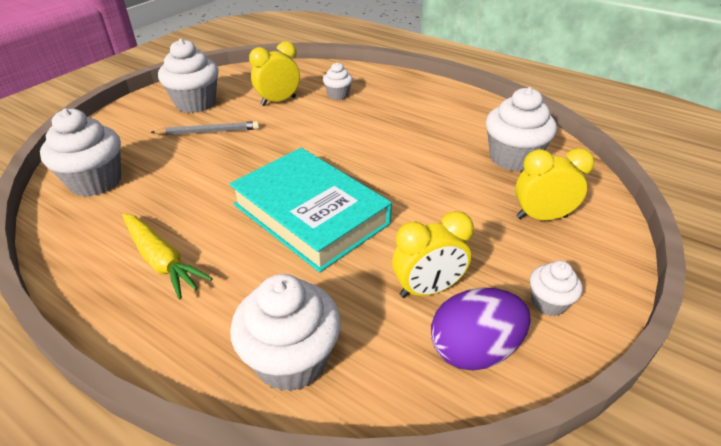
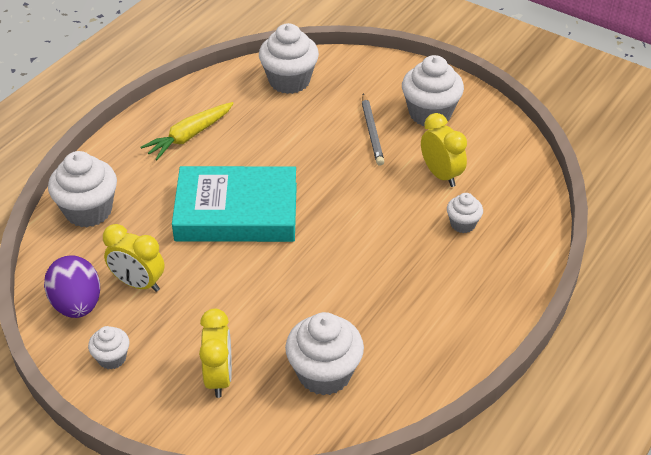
camera: 90 degrees right, 5 degrees up
(310, 214) = (236, 212): turquoise book -> turquoise book turned 45 degrees clockwise
(427, 289) = (138, 283): yellow clock -> yellow clock turned 45 degrees counterclockwise

